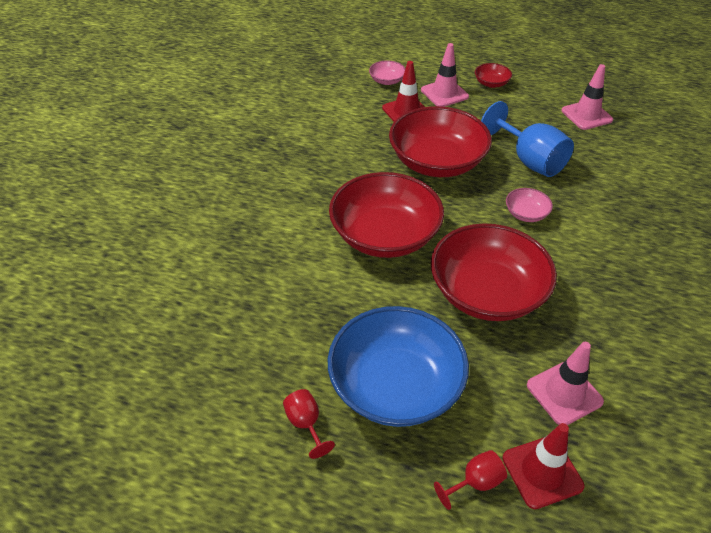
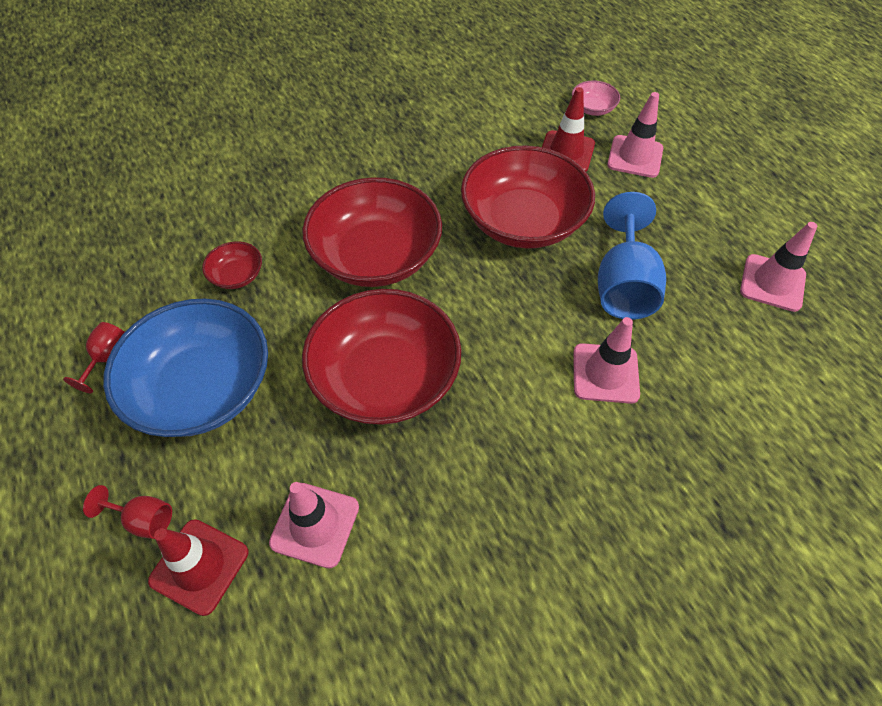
camera: 45 degrees right, 10 degrees up
(491, 83) = (706, 177): red bowl -> red bowl (237, 275)
(526, 214) = (535, 335): pink bowl -> none
(580, 207) = (605, 373): none -> pink traffic cone

